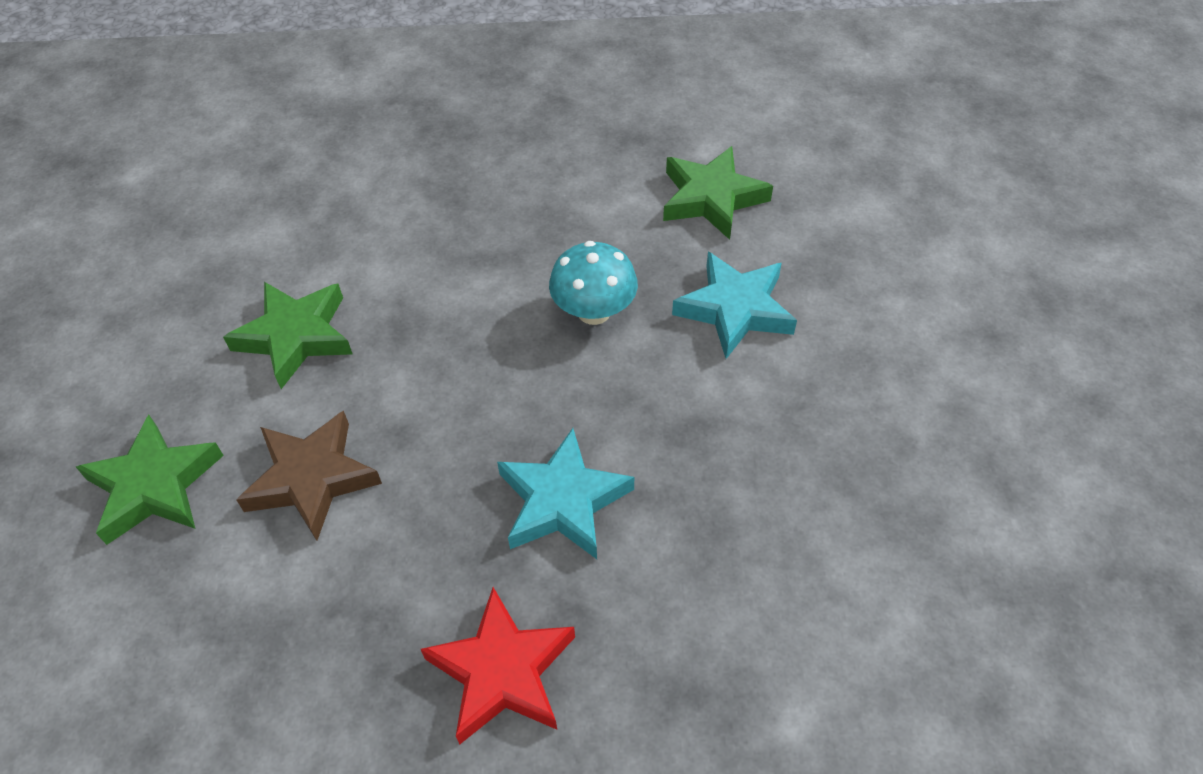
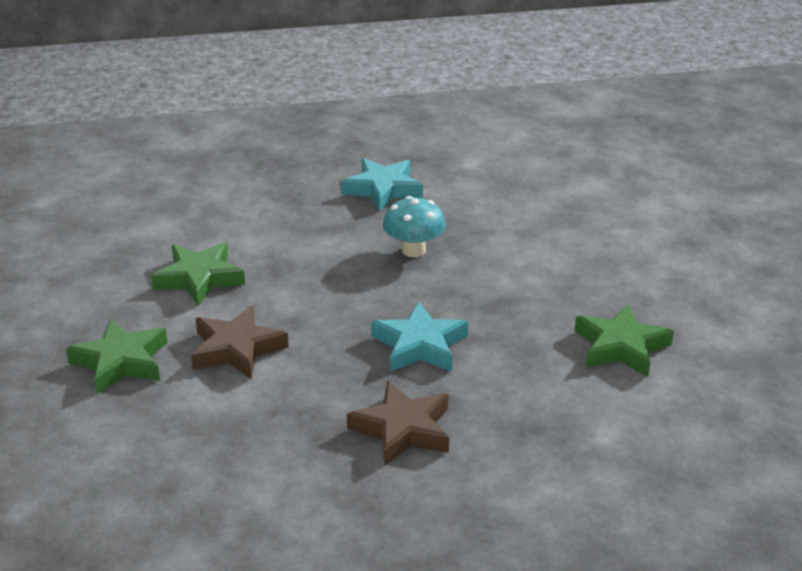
camera: 10 degrees left, 20 degrees down
(502, 671) = (403, 429): red star -> brown star
(712, 198) = (481, 187): green star -> green star (621, 347)
(735, 309) = (513, 242): turquoise star -> turquoise star (383, 189)

